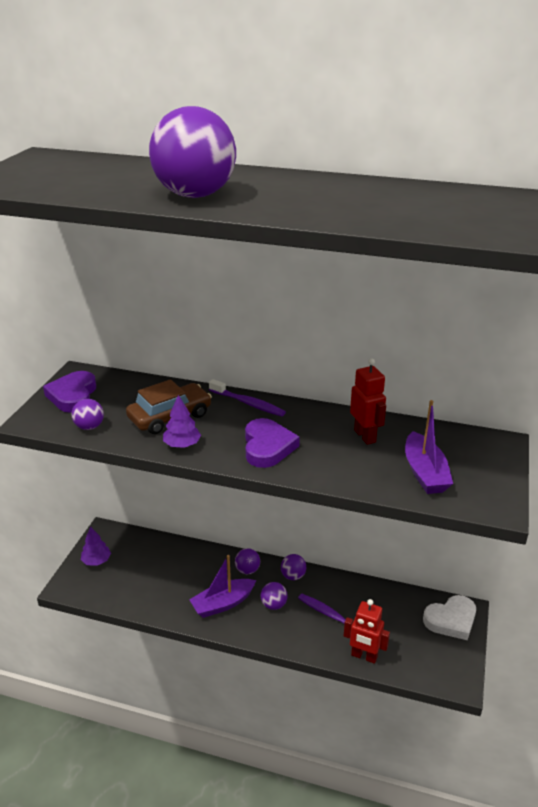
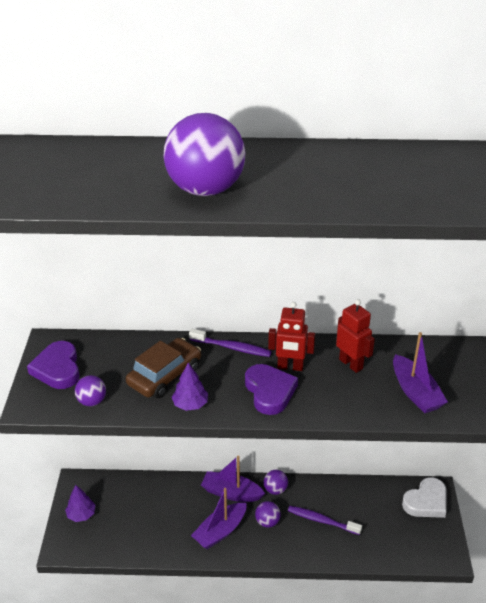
camera: 15 degrees left, 5 degrees up
(247, 570) = (231, 493): purple ball -> purple boat
(364, 656) = (363, 553): red robot -> red robot (290, 367)

